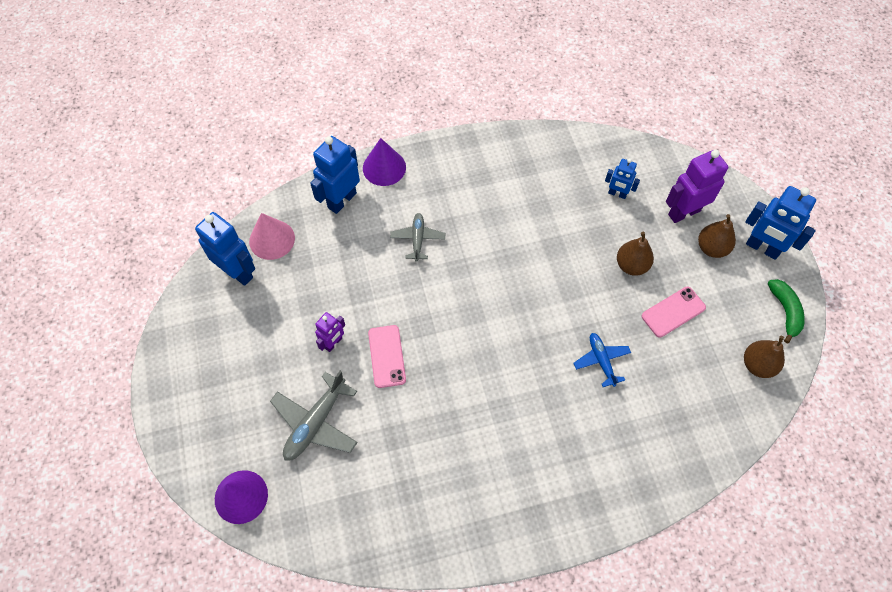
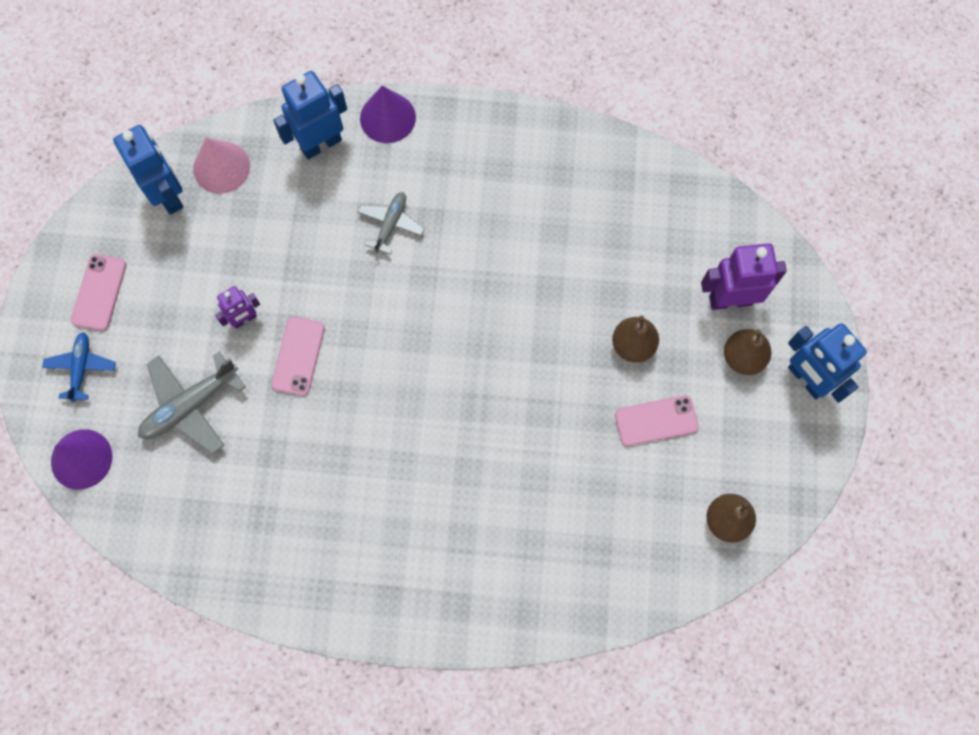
camera: 20 degrees right, 10 degrees up
(208, 361) = (99, 292): none -> pink phone
(601, 361) = (542, 449): blue plane -> blue plane (81, 368)
(617, 194) = (658, 247): blue robot -> none
(785, 311) = (794, 468): green banana -> none

